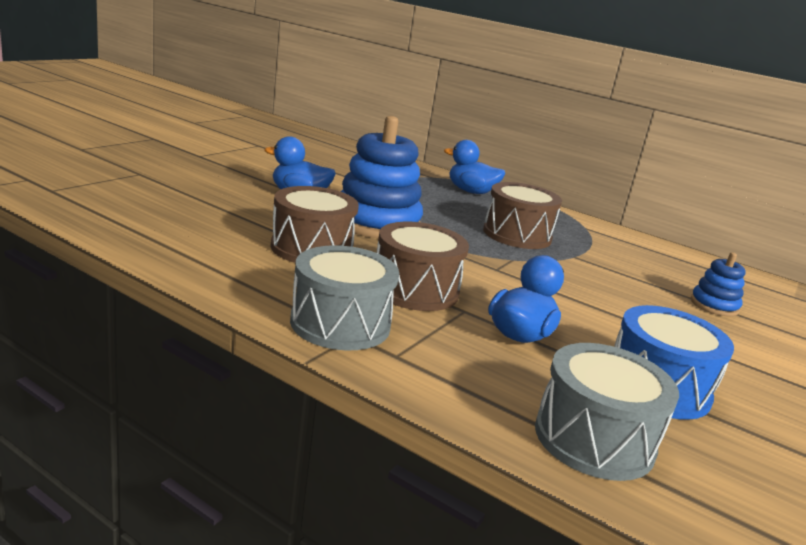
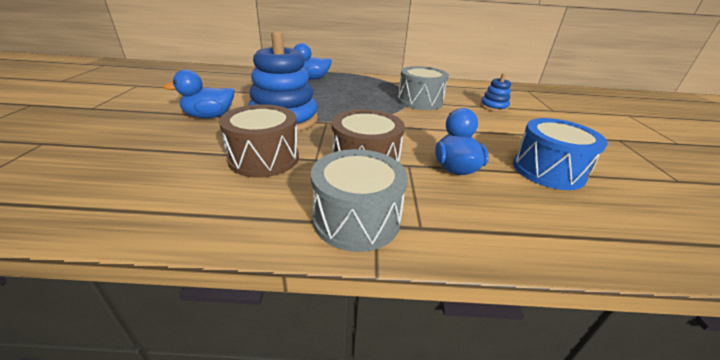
camera: 30 degrees left, 10 degrees up
(517, 235) = (367, 98): brown drum -> none
(594, 439) = (582, 228): grey drum -> grey drum (419, 101)

